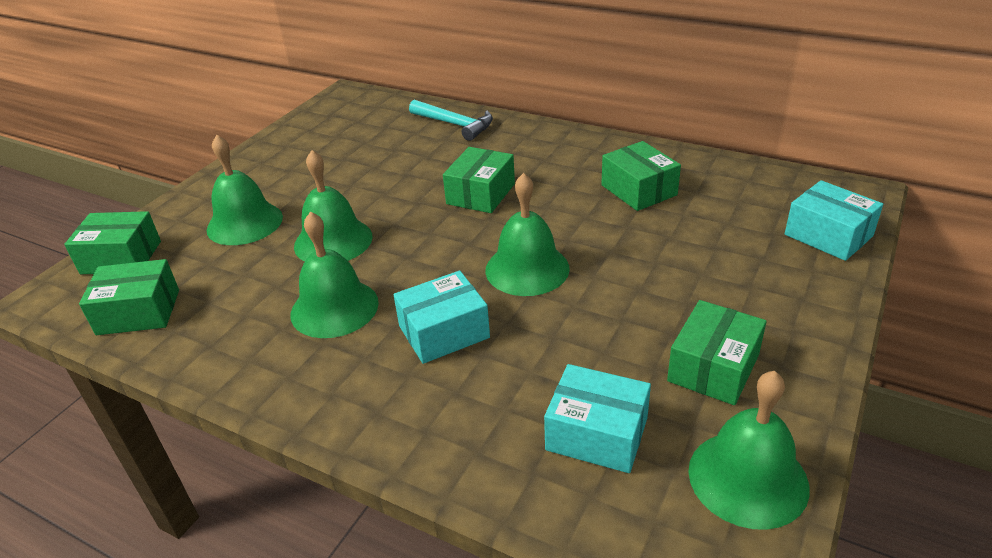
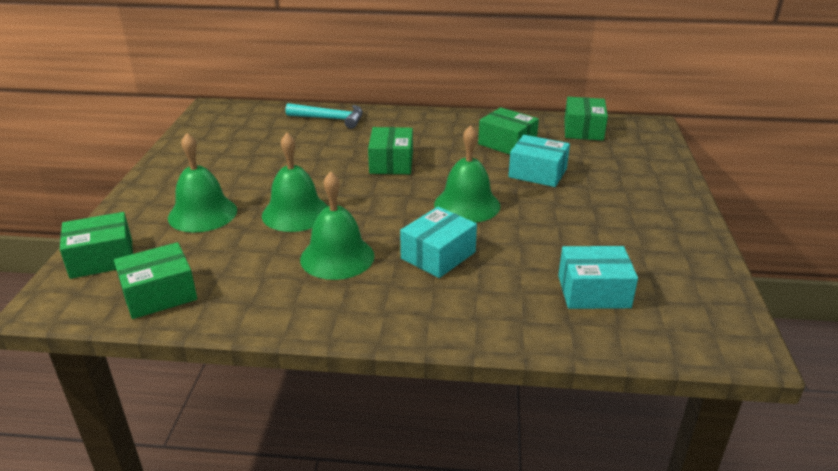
camera: 25 degrees left, 5 degrees down
(713, 367) = (636, 239): green box -> green box (583, 130)
(748, 478) = (701, 293): green bell -> none
(828, 235) = (649, 152): turquoise box -> turquoise box (537, 173)

